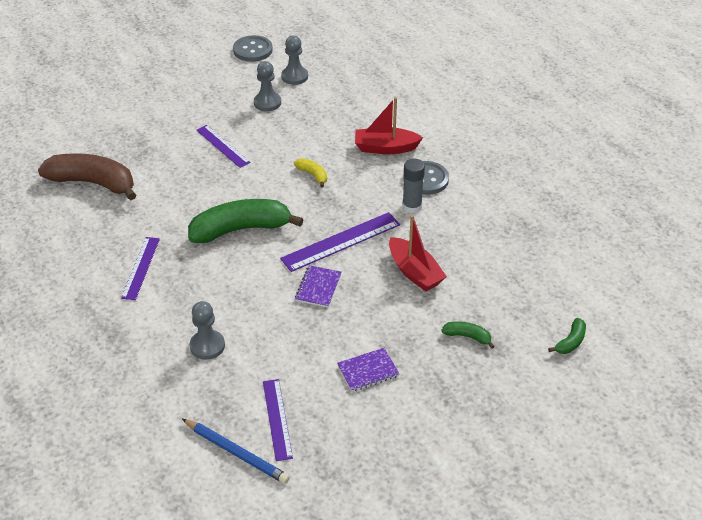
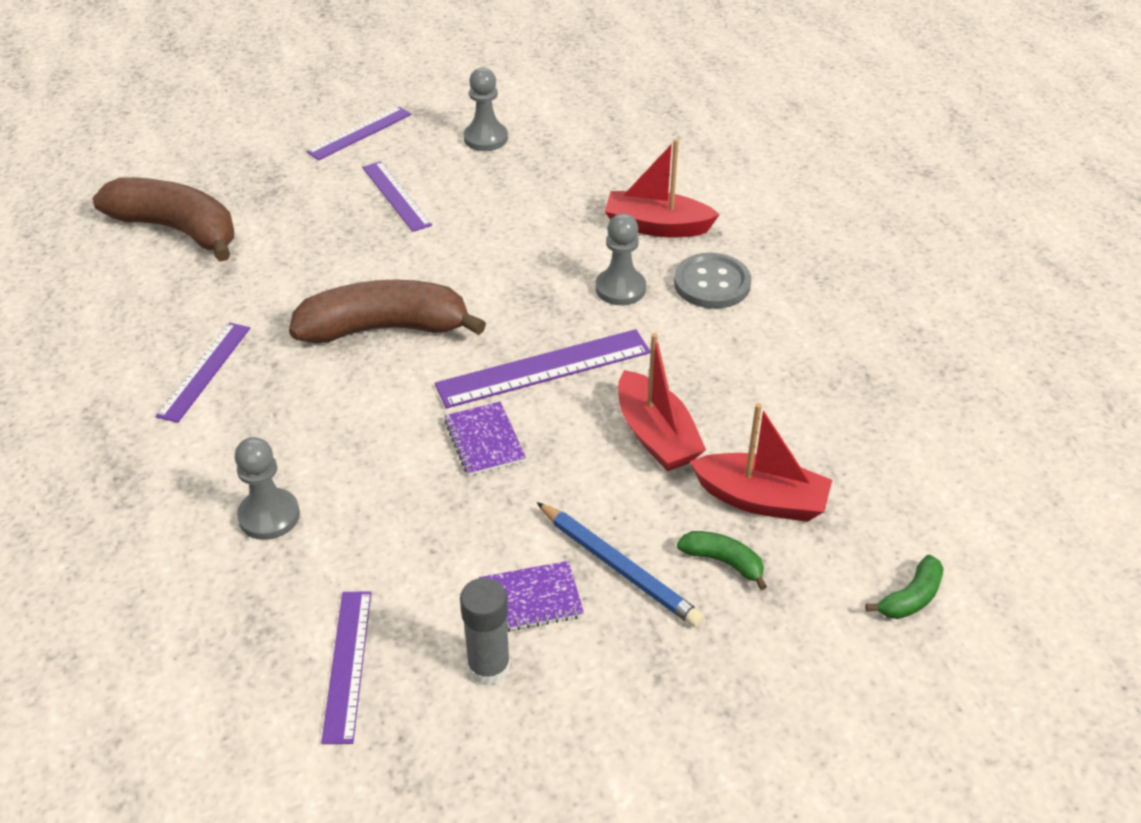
camera: 10 degrees right, 0 degrees up
(187, 107) = (360, 133): none -> purple ruler
(236, 453) = (258, 717): blue pencil -> blue pencil (619, 567)
(241, 229) = (385, 328): green banana -> brown banana
(253, 50) = (486, 60): grey button -> none
(294, 76) = (539, 104): grey pawn -> grey pawn (620, 289)
(313, 175) = (527, 255): yellow banana -> none
(318, 287) = (484, 441): purple notebook -> purple notebook turned 45 degrees counterclockwise
(412, 206) = (678, 325): grey glue stick -> grey glue stick (489, 667)
(480, 300) = (761, 500): none -> red boat

